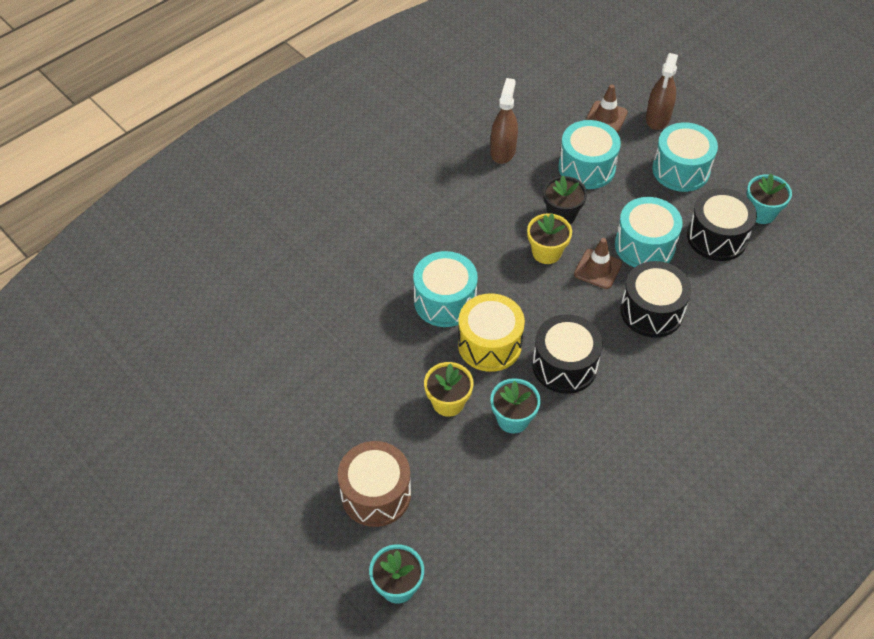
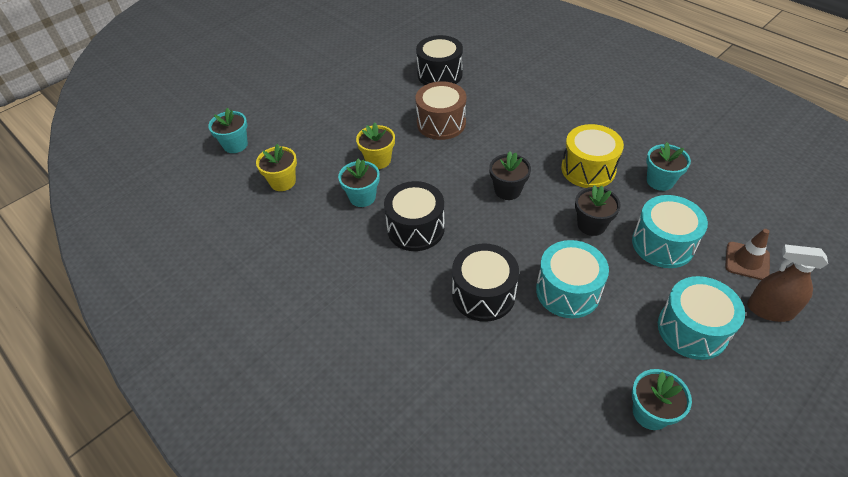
camera: 90 degrees right, 5 degrees down
(376, 494) = (305, 130): brown drum -> brown drum (441, 123)
(445, 301) = (475, 153): turquoise drum -> none
(489, 344) = (434, 181): yellow drum -> yellow drum (588, 169)
(503, 151) = (660, 181): brown spray bottle -> turquoise flower pot
(509, 276) = (507, 190): none -> black flower pot
(546, 252) = (541, 214): yellow flower pot -> yellow flower pot (283, 182)
(597, 269) = (528, 252): brown traffic cone -> none
(717, 237) = (597, 360): black drum -> black drum (439, 74)

